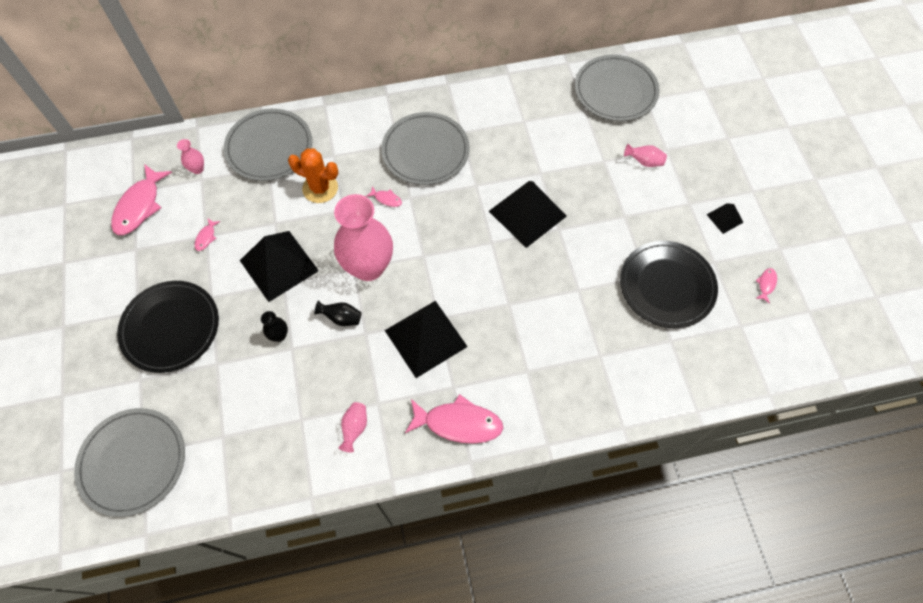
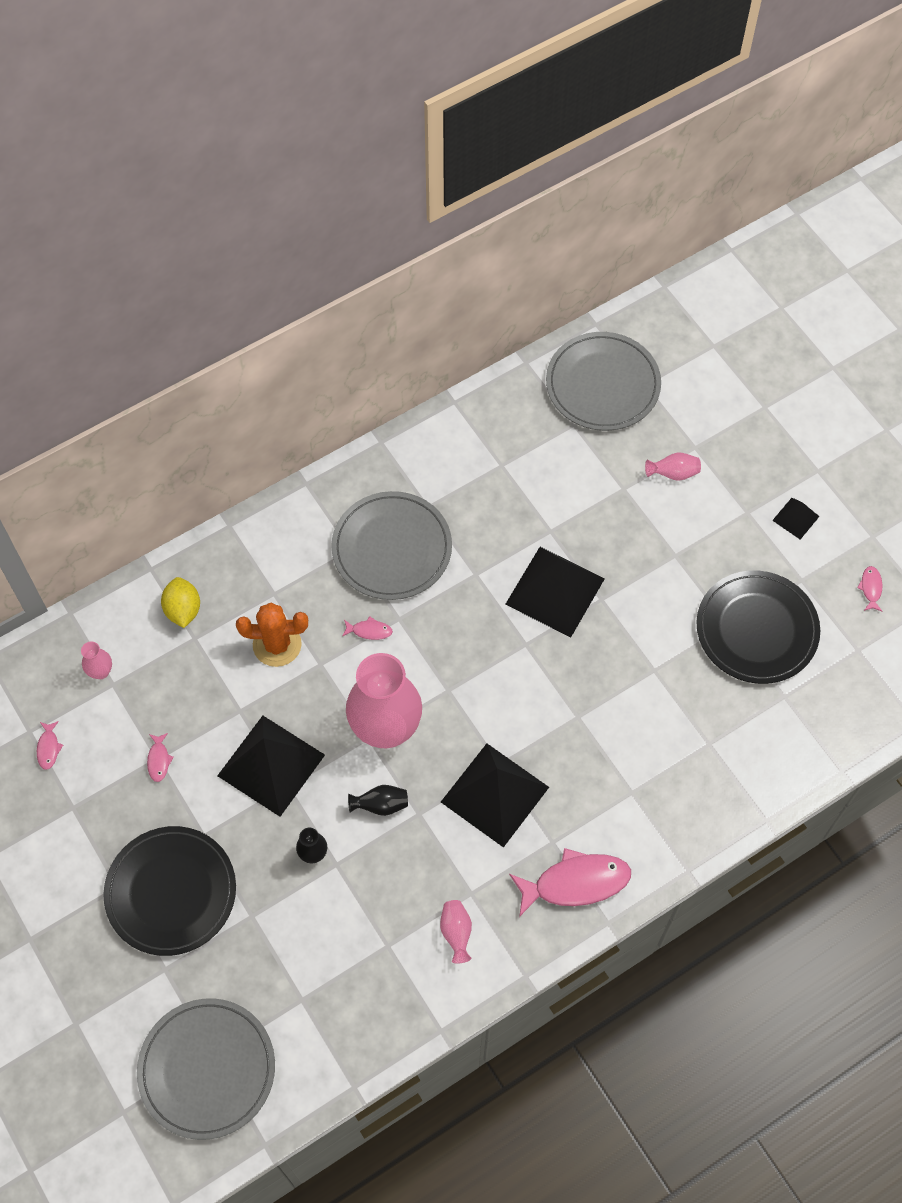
camera: 20 degrees left, 0 degrees up
(140, 206) = (48, 748): pink fish -> pink fish, size x0.44
(269, 147) = (183, 610): grey plate -> yellow lemon

